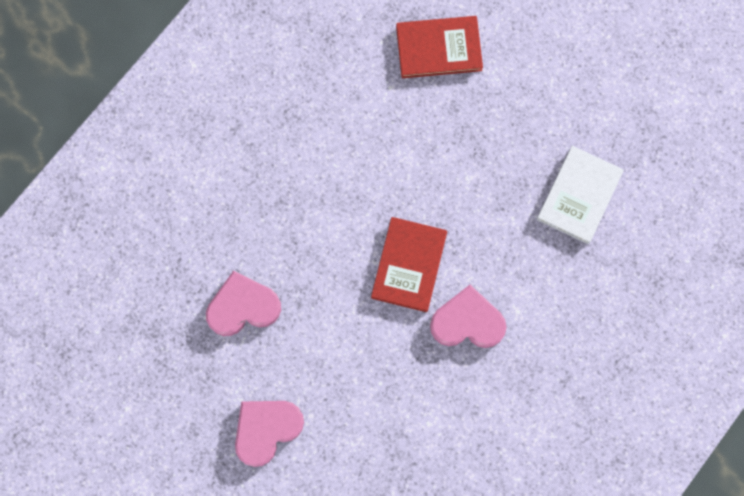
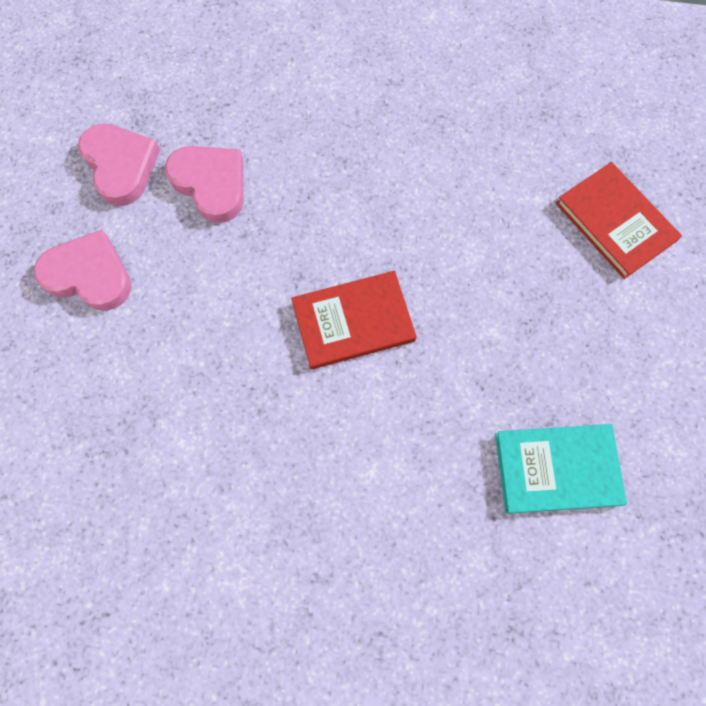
camera: 60 degrees right, 5 degrees down
(467, 321) = (325, 421): pink heart -> pink heart (121, 166)
(579, 196) = (557, 469): white book -> turquoise book

